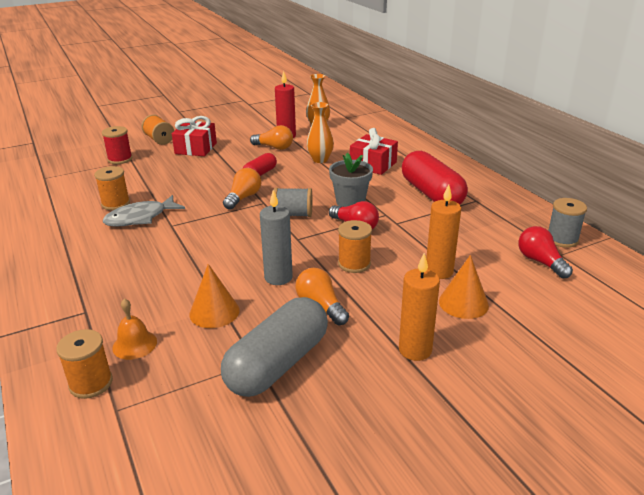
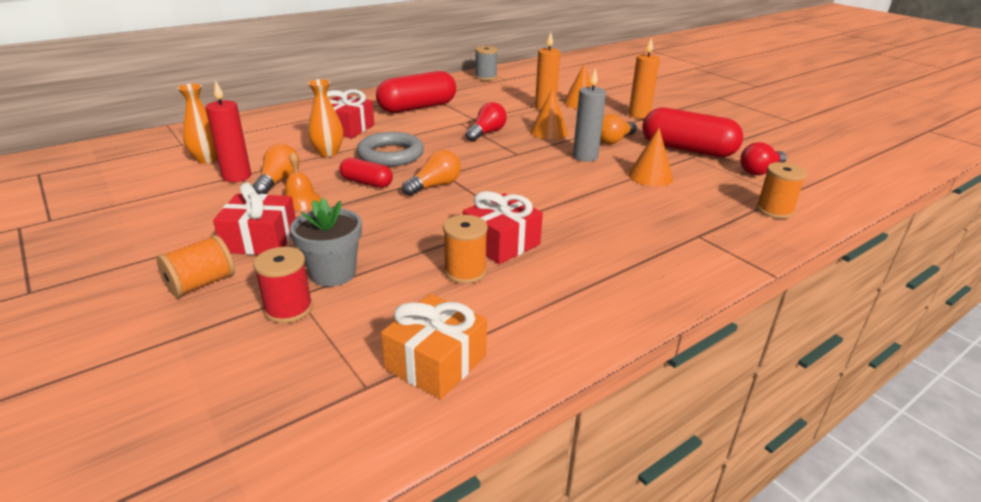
camera: 100 degrees left, 0 degrees up
(43, 193) = (436, 362): none -> orange gift
(134, 344) = (717, 202): orange bell -> orange bell (300, 200)
(140, 218) = (501, 243): grey fish -> red gift
(243, 198) = (434, 186): orange light bulb -> orange light bulb turned 120 degrees clockwise
(278, 364) = (687, 149): grey capsule -> red capsule
(293, 214) = (470, 158): grey spool -> none
(310, 182) = (390, 155): none -> grey ring
(350, 202) = (438, 136): grey flower pot -> grey flower pot (333, 273)
(354, 264) = (549, 132): orange spool -> orange cone
(540, 262) = (518, 84): red light bulb -> red light bulb (760, 171)

